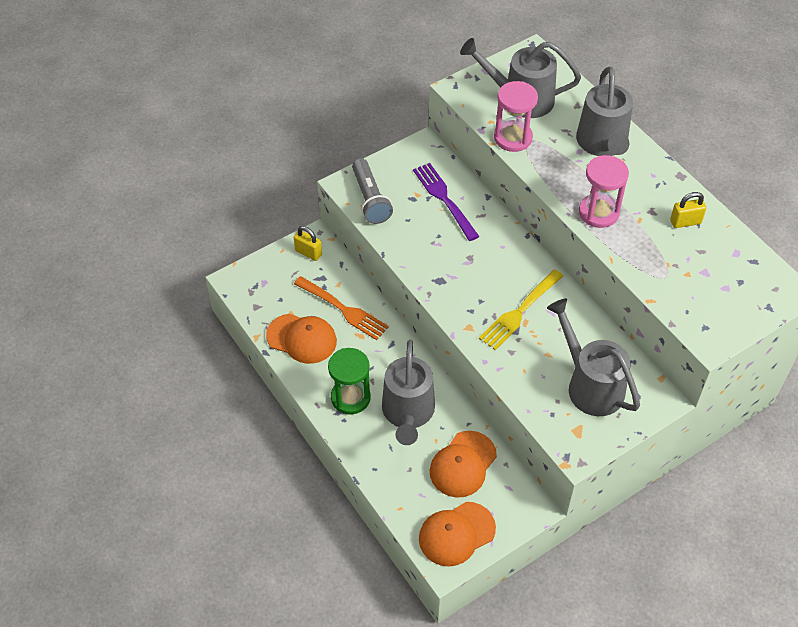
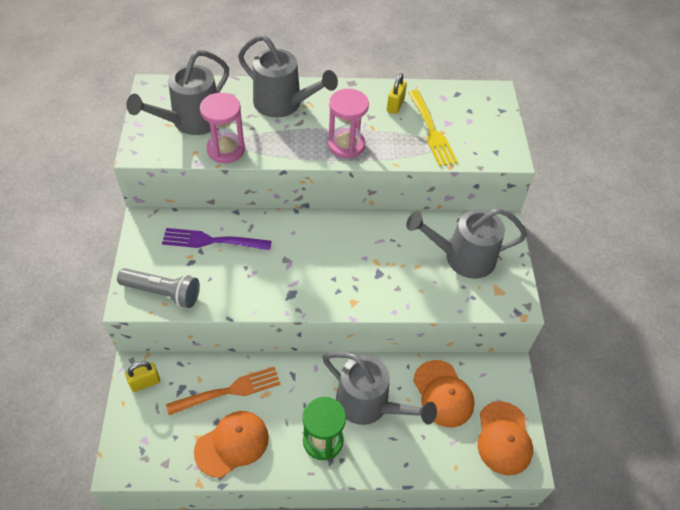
camera: 60 degrees left, 0 degrees up
(520, 311) = (364, 259): yellow fork -> yellow fork (431, 130)

